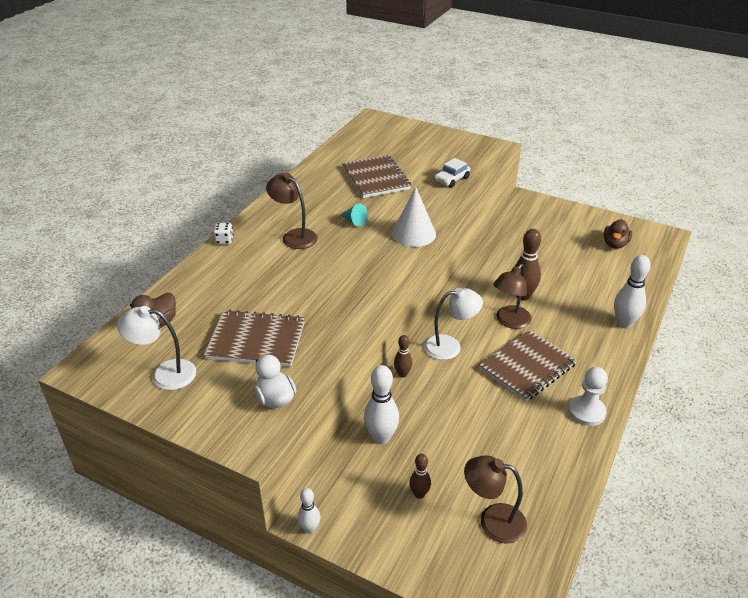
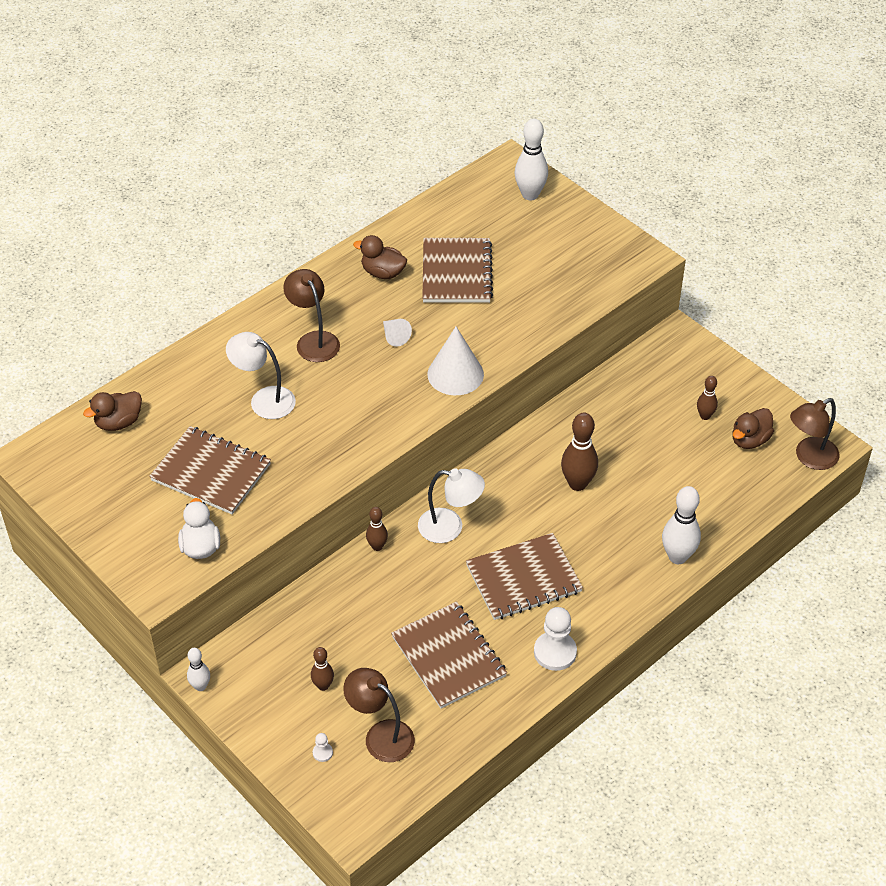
camera: 20 degrees right, 10 degrees up
(164, 374) = (105, 486): white lamp -> white lamp (264, 399)
(224, 240) = (231, 326): white dice -> none
(323, 188) = (383, 273): none -> brown duck
(354, 221) = (394, 336): turquoise cone -> white cone
(381, 437) = (316, 614): white bowling pin -> white bowling pin (530, 195)
(451, 179) = (552, 300): white car -> none
(451, 553) = (322, 753): none -> white pawn
(508, 439) = (448, 656): none -> brown notebook
(509, 321) = (539, 514): brown lamp -> brown lamp (809, 458)
(576, 238) = (705, 416): none -> brown bowling pin

